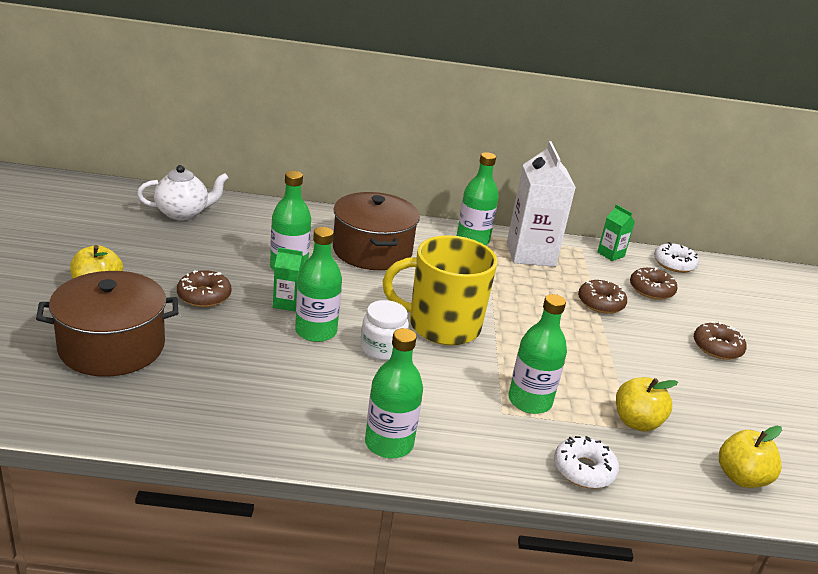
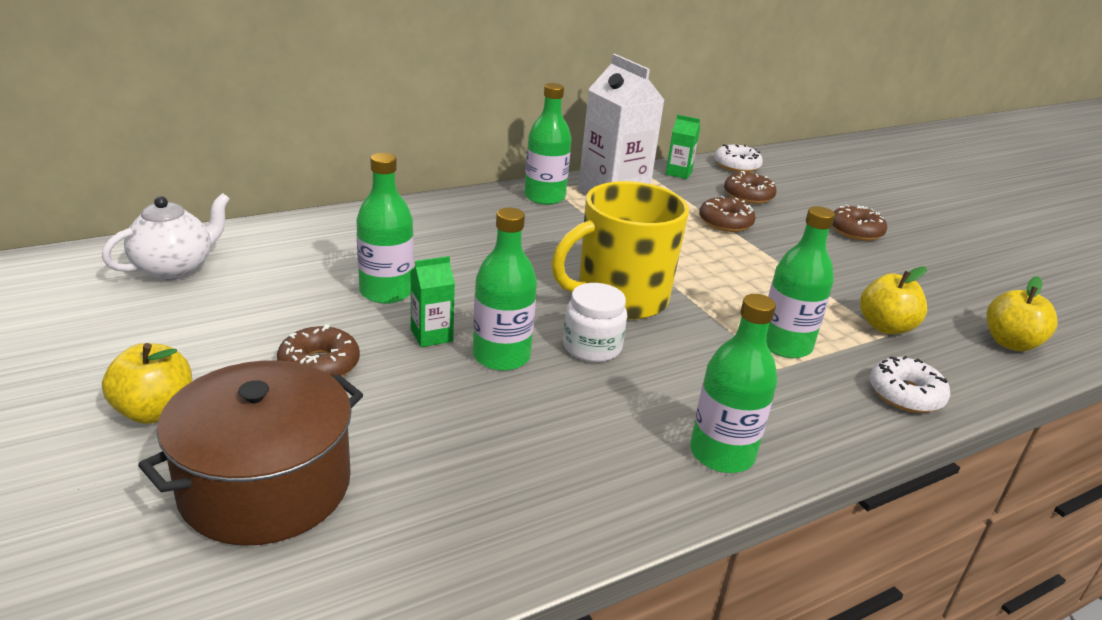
camera: 30 degrees left, 0 degrees up
(372, 251) = (457, 241): brown pot -> none

